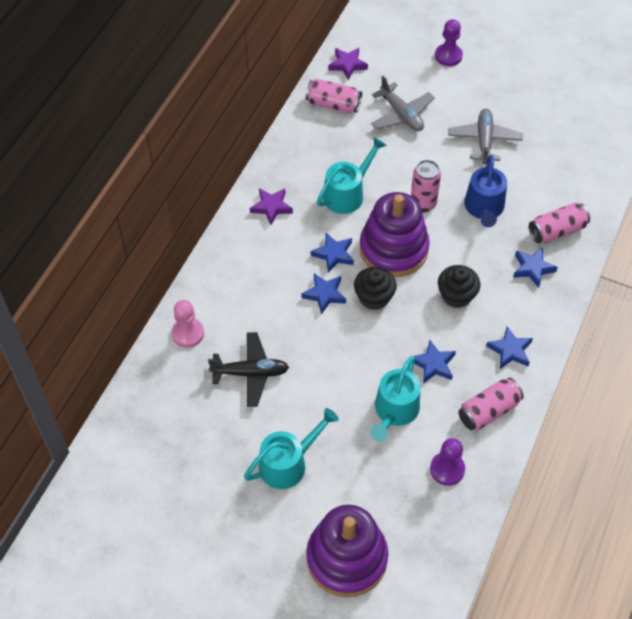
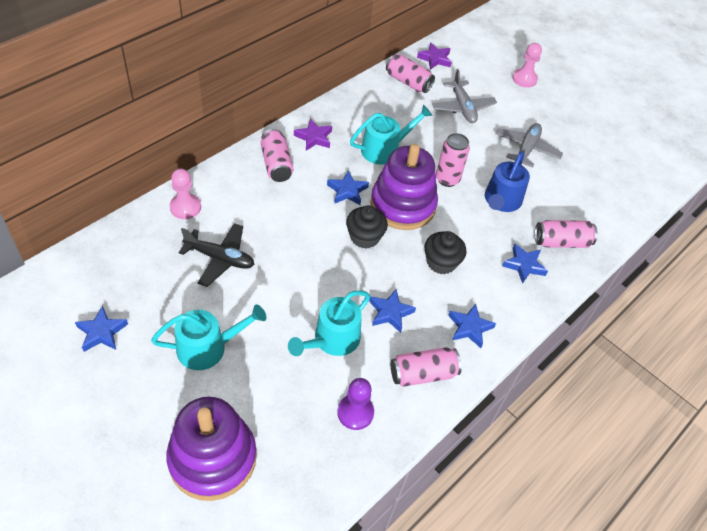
camera: 15 degrees right, 5 degrees down
(250, 252) = (276, 164): none -> pink can
(324, 294) = (322, 219): blue star -> blue star (102, 332)
(448, 56) = (524, 79): purple pawn -> pink pawn

